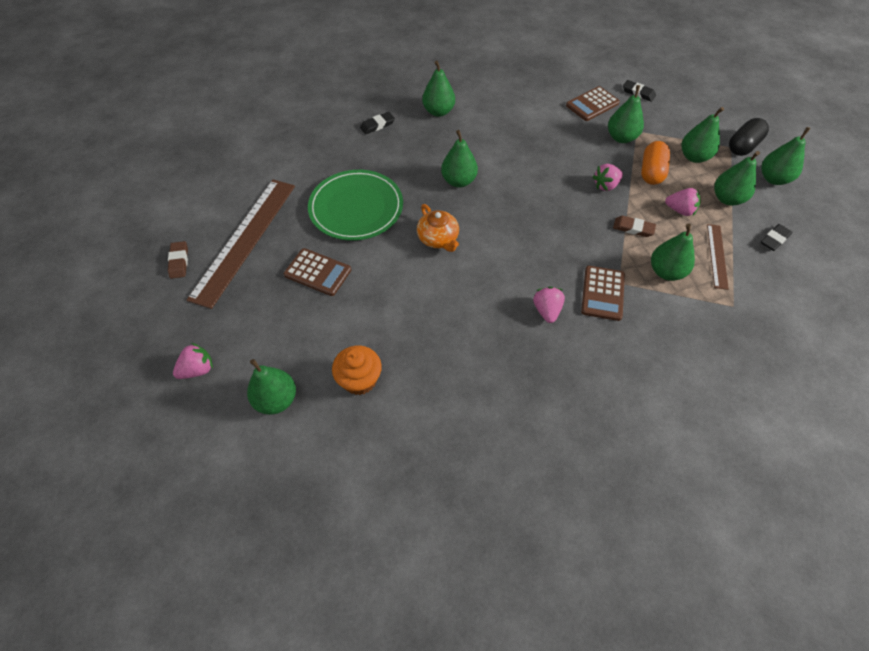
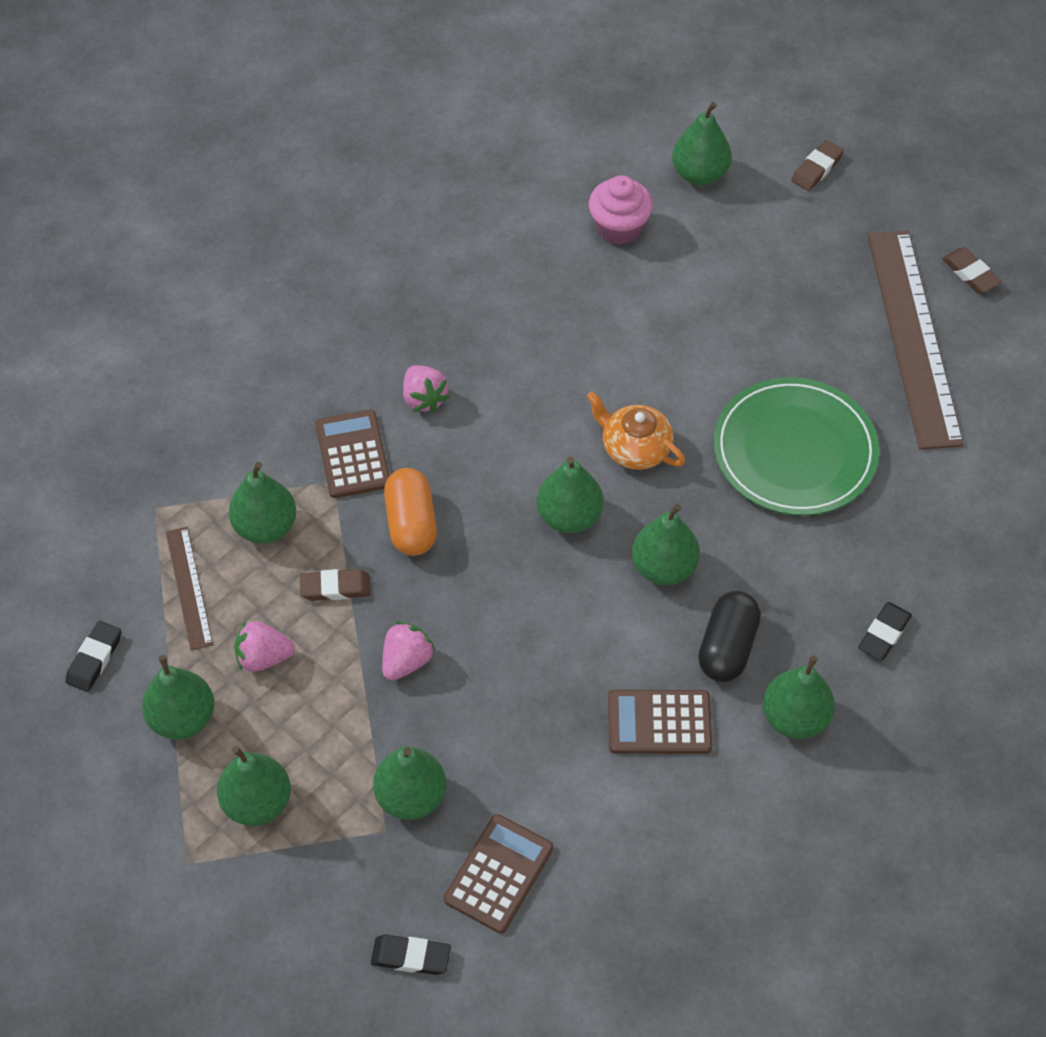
camera: 155 degrees right, 0 degrees up
(198, 369) = (816, 169): pink strawberry -> brown eraser
(317, 272) = (771, 331): brown calculator -> brown calculator (659, 722)
(359, 380) = (619, 227): orange cupcake -> pink cupcake
(651, 172) = (332, 728): orange capsule -> orange capsule (411, 523)
(743, 146) = (162, 875): black capsule -> black capsule (727, 647)
(773, 179) = (98, 805): green pear -> green pear (569, 516)

